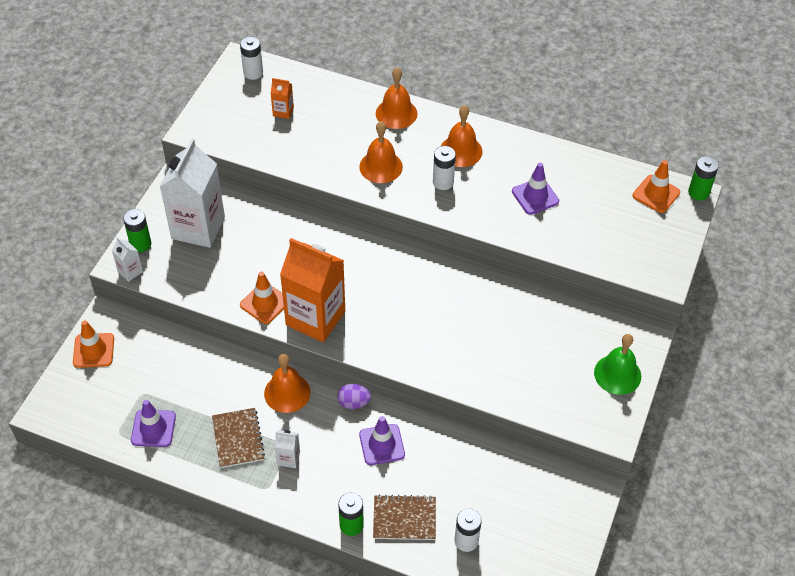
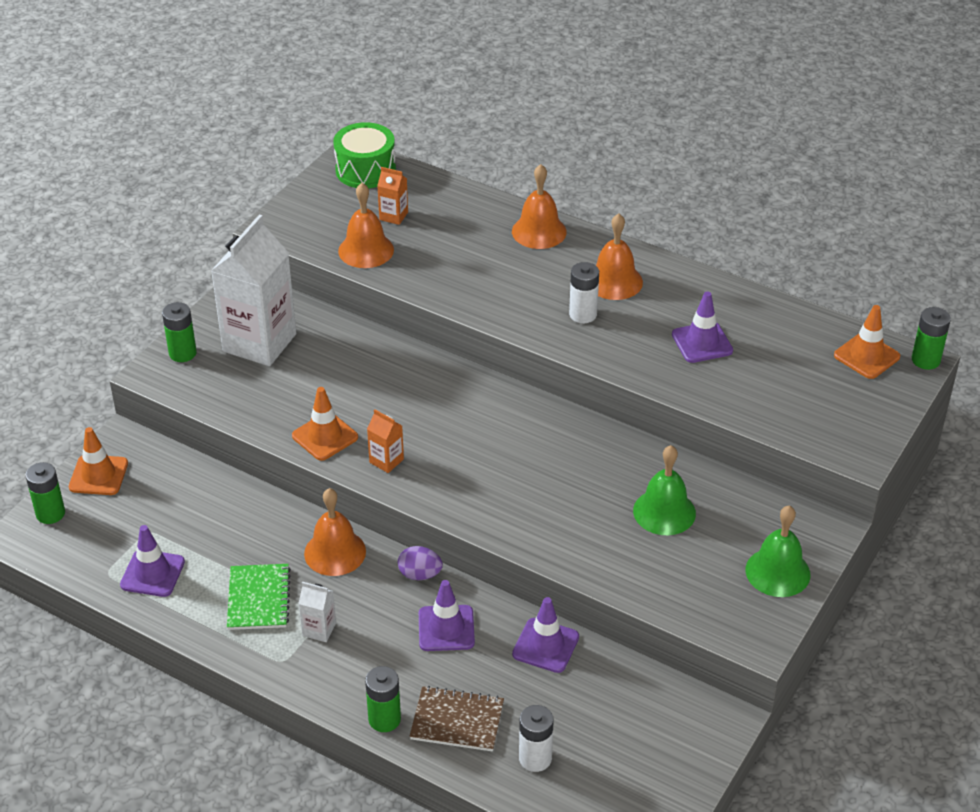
camera: 10 degrees right, 10 degrees down
(63, 388) = (50, 513): none -> green battery
(130, 271) = (162, 382): white carton -> none
(238, 439) = (258, 598): brown notebook -> green notebook
(253, 73) = (365, 170): white battery -> green drum
(315, 318) = (386, 461): orange carton -> orange carton, size x0.42
(381, 166) = (505, 289): orange bell -> orange bell (366, 250)
(456, 449) = (545, 645): none -> purple traffic cone
(527, 335) = (664, 512): none -> green bell

